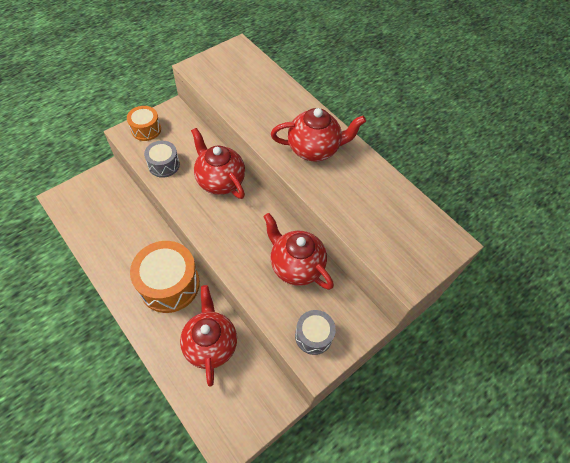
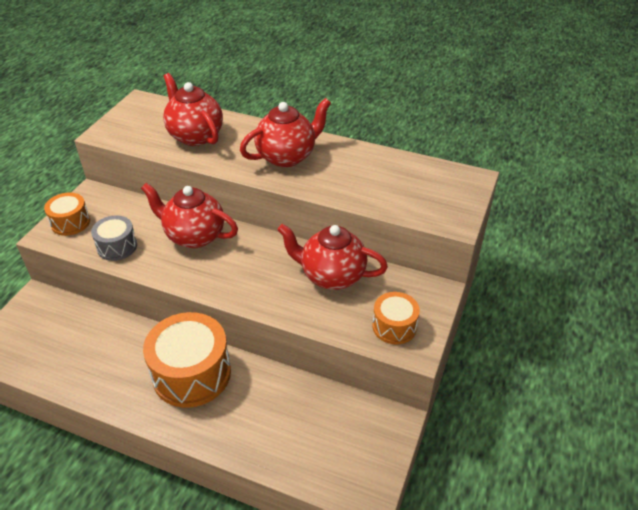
camera: 25 degrees left, 15 degrees down
(210, 344) = (281, 407): red teapot -> red teapot (195, 136)
(313, 336) = (394, 326): grey drum -> orange drum

